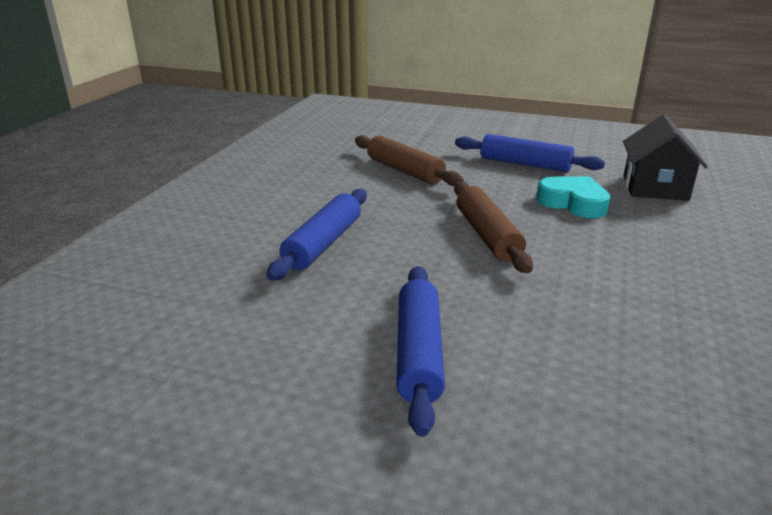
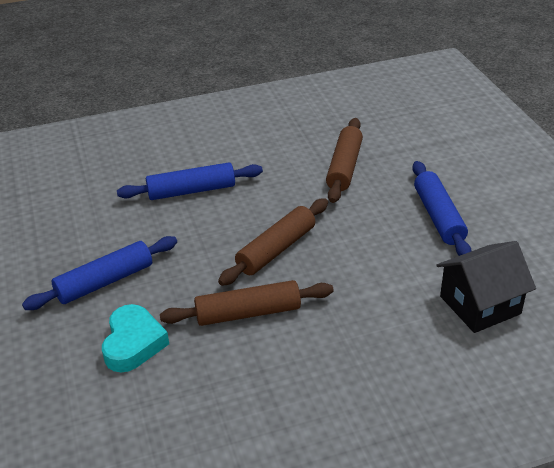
camera: 55 degrees right, 10 degrees up
(573, 203) = (385, 269): turquoise heart -> turquoise heart (133, 343)
(575, 281) = (248, 313): none -> brown rolling pin

